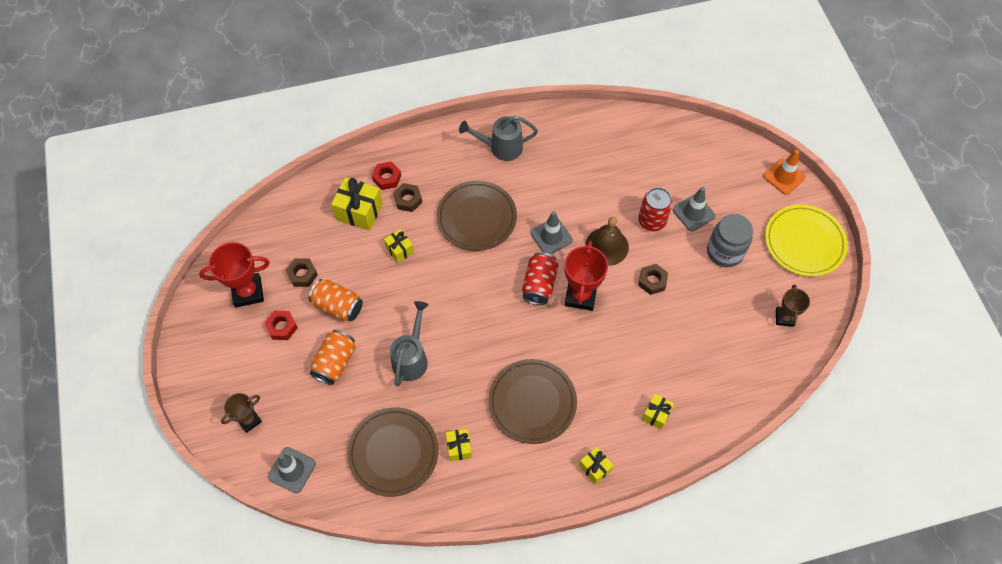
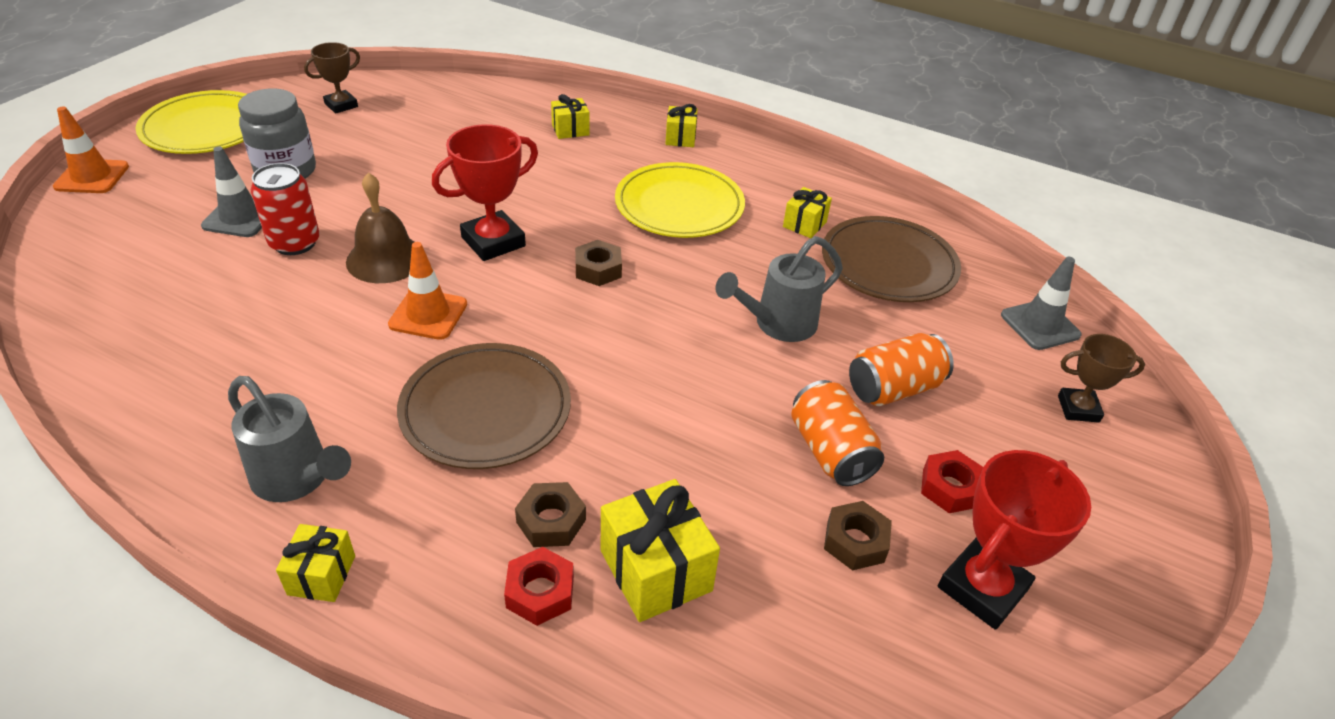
camera: 140 degrees left, 20 degrees down
(248, 292) = (982, 588): red trophy -> red trophy turned 75 degrees counterclockwise
(399, 250) = (654, 455): yellow gift -> yellow gift (321, 575)
(532, 402) = (679, 205): brown plate -> yellow plate
(539, 285) = (522, 282): red can -> none
(551, 236) = (428, 314): grey traffic cone -> orange traffic cone
(652, 281) = (399, 201): brown nut -> brown nut (598, 269)

